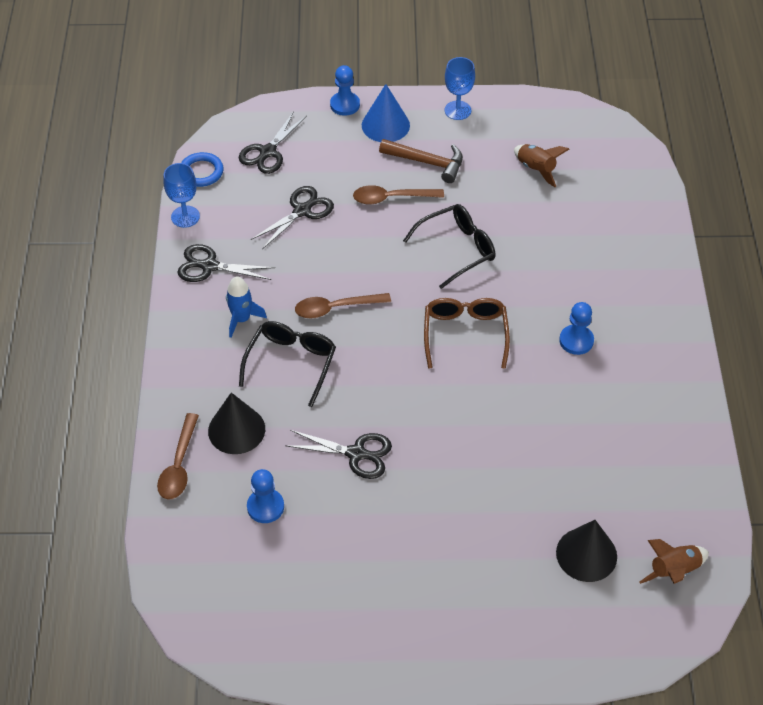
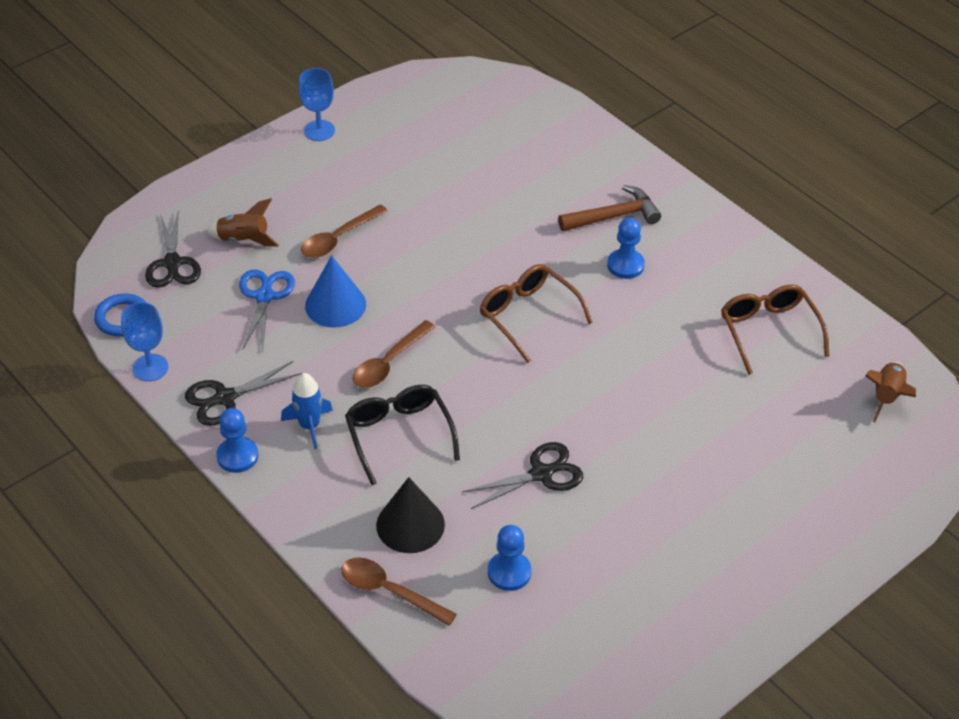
camera: 40 degrees left, 5 degrees down
(179, 465) = (389, 591): brown spoon -> brown spoon turned 150 degrees clockwise
(302, 211) = (264, 297): black scissors -> blue scissors
(345, 105) = (205, 181): blue pawn -> blue pawn (237, 456)
(385, 125) = (264, 178): blue cone -> blue cone (335, 305)
(427, 162) = (339, 190): brown hammer -> brown hammer (614, 216)
(456, 249) = (445, 249): black glasses -> none
(536, 169) = (443, 144): brown rocket -> brown rocket (243, 239)
(586, 554) = (811, 428): black cone -> none
(633, 460) = (769, 332): none -> brown glasses

